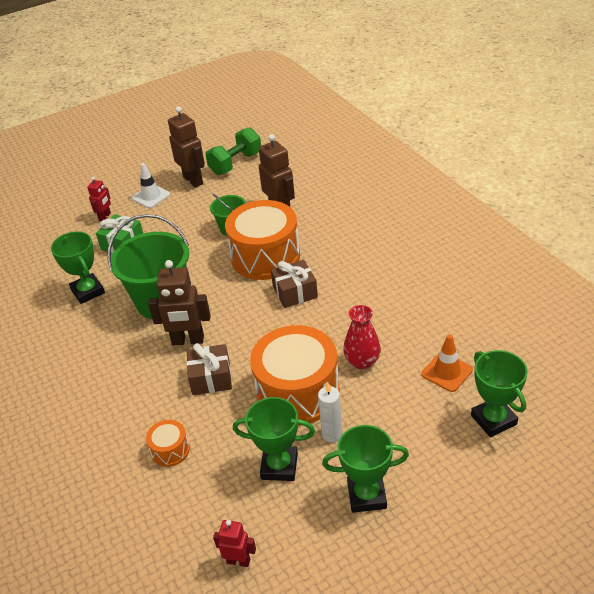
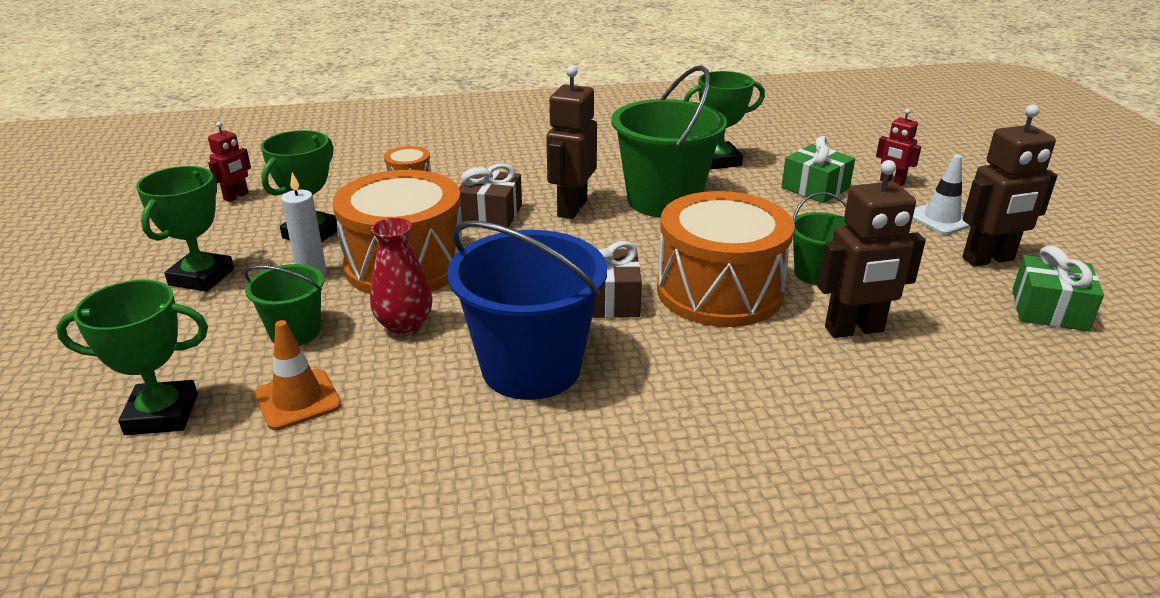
camera: 105 degrees right, 10 degrees down
(235, 163) = (1049, 310): green dumbbell -> green gift
(370, 300) = (531, 368): none -> blue bucket
(395, 406) = (295, 332): none -> green bucket

